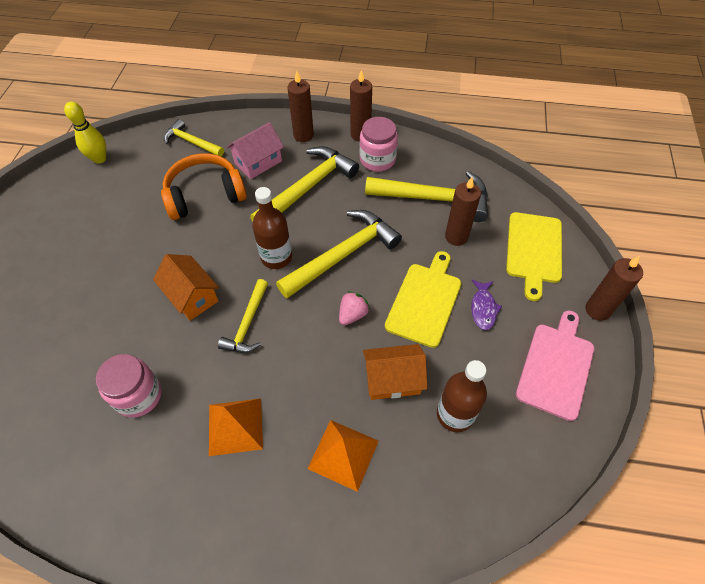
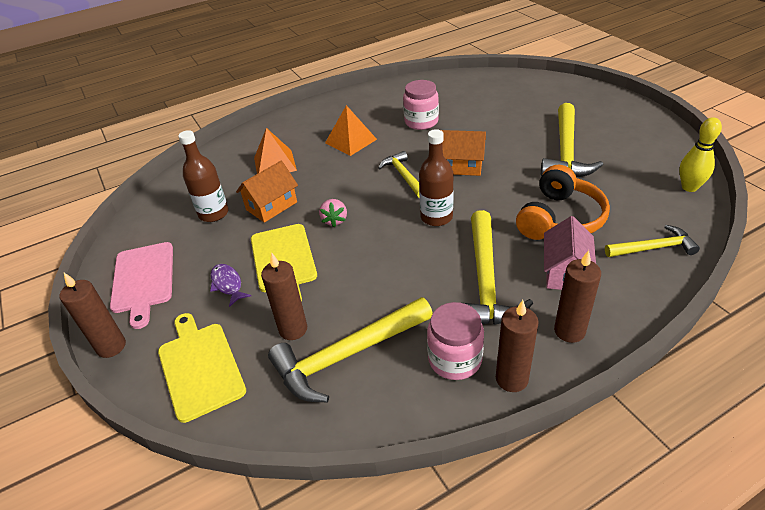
camera: 145 degrees right, 15 degrees down
(343, 255) = (385, 250): yellow hammer -> yellow hammer (565, 152)

